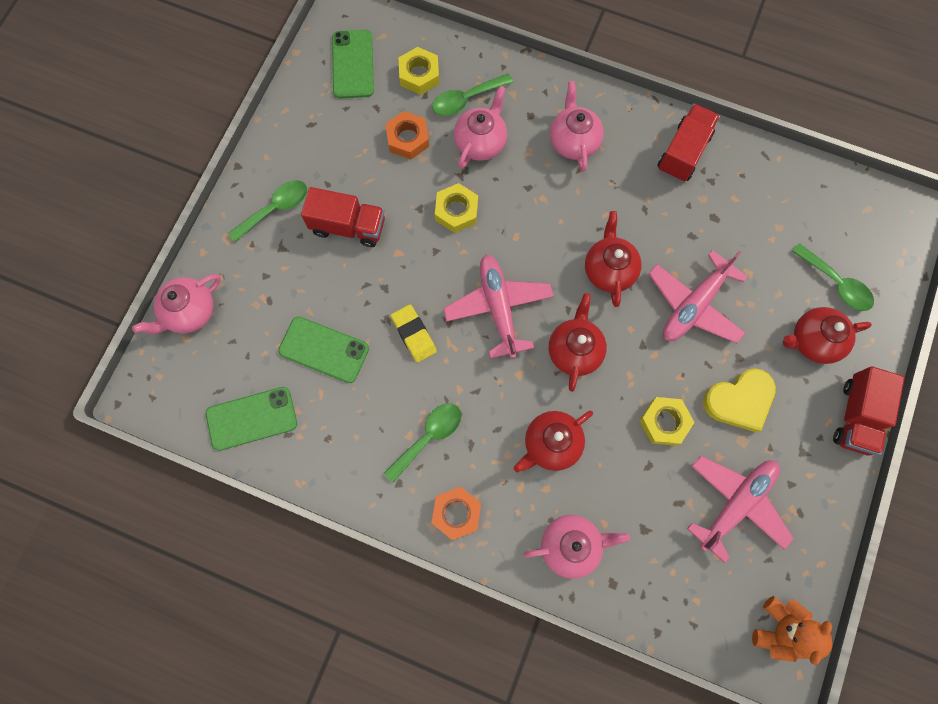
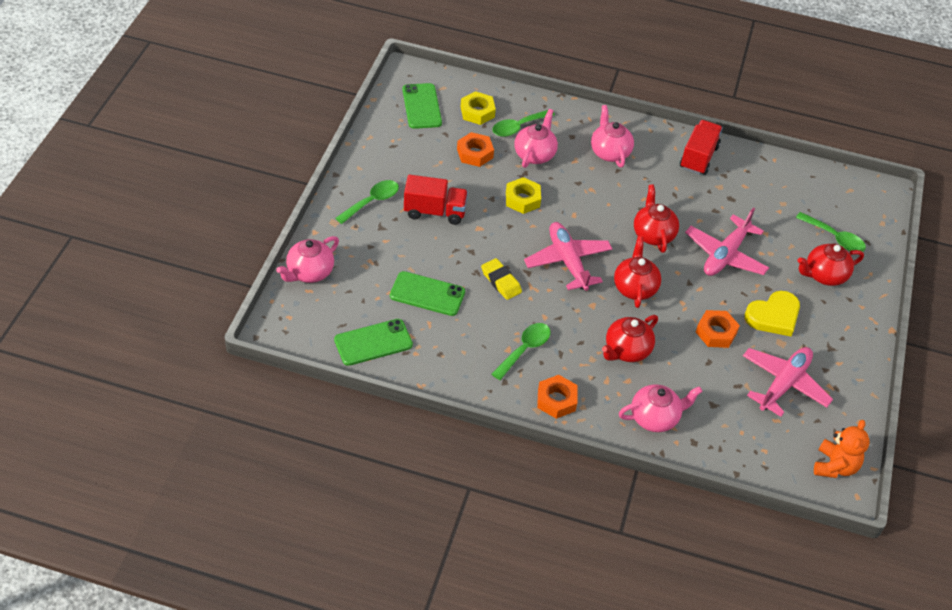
camera: 10 degrees left, 25 degrees down
(664, 422) = (716, 332): yellow nut -> orange nut
(856, 416) = (868, 323): red truck -> none

